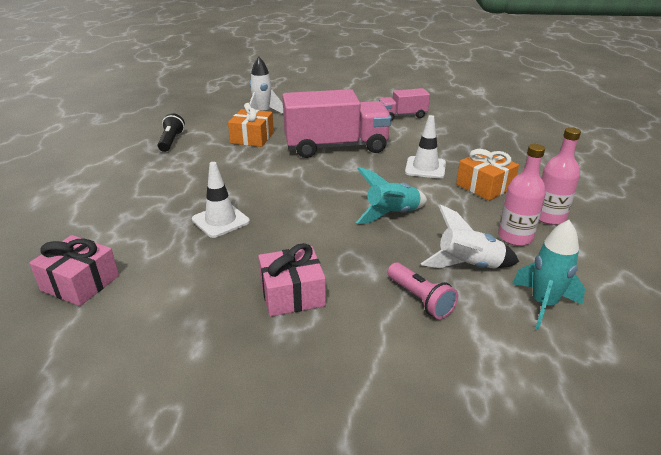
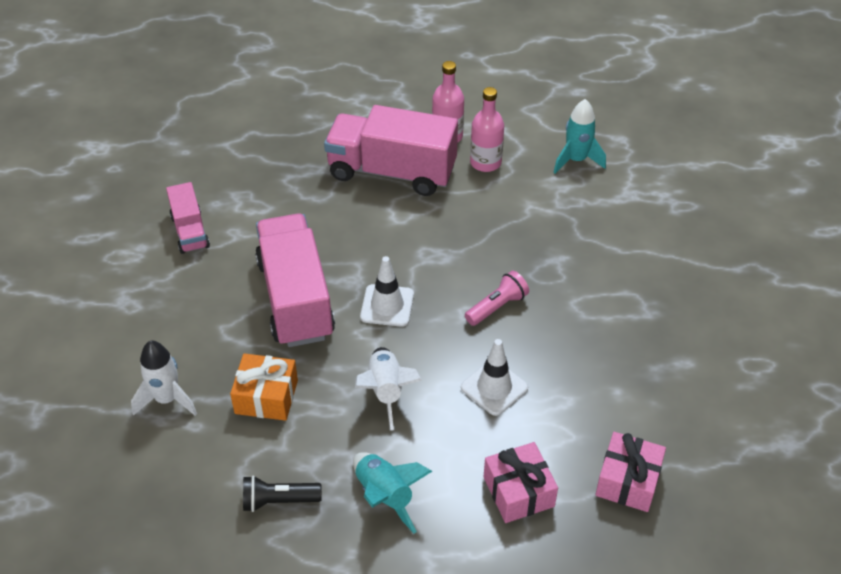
camera: 95 degrees left, 15 degrees up
(292, 294) = (602, 310): pink gift -> pink gift (518, 492)
(392, 214) = (459, 244): turquoise rocket -> turquoise rocket (385, 496)
(420, 299) = (588, 228): pink flashlight -> pink flashlight (497, 307)
(425, 168) = (351, 215): white traffic cone -> white traffic cone (387, 306)
(468, 266) = (536, 196): white rocket -> white rocket (386, 391)
(484, 186) = (392, 172): orange gift -> pink truck

